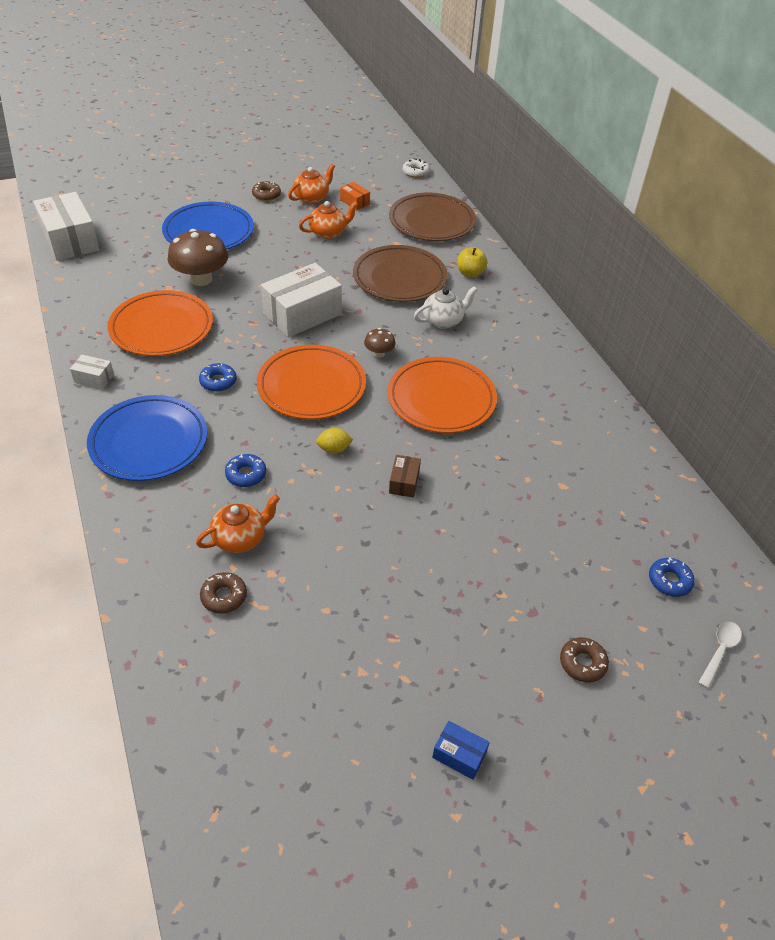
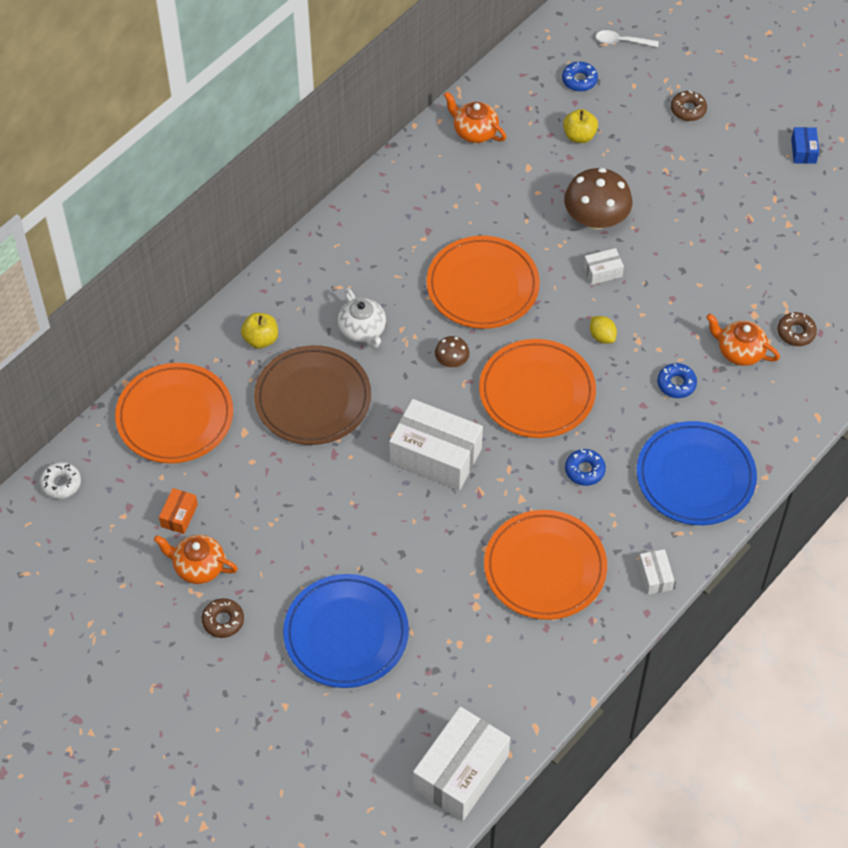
camera: 115 degrees left, 10 degrees up
(201, 279) = (441, 584): brown mushroom -> brown mushroom (596, 219)
(328, 232) = (266, 509): orange teapot -> orange teapot (474, 131)
(404, 482) = (602, 271): brown box -> white box
(431, 222) = (175, 417): brown plate -> orange plate
(443, 320) = (363, 330): white teapot -> white teapot turned 150 degrees counterclockwise
(586, 543) = (579, 136): none -> yellow apple

